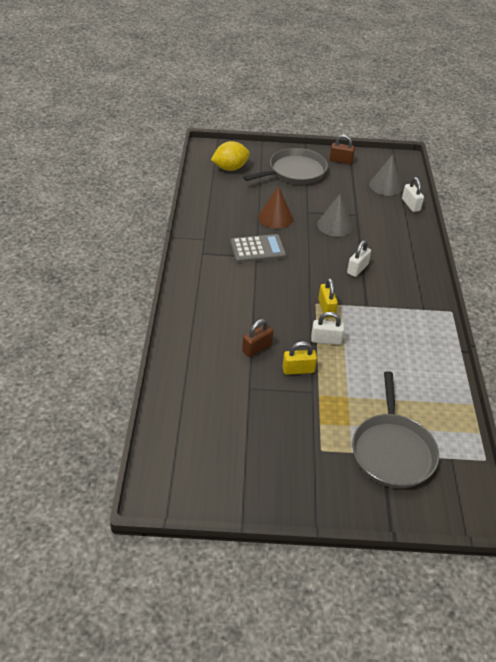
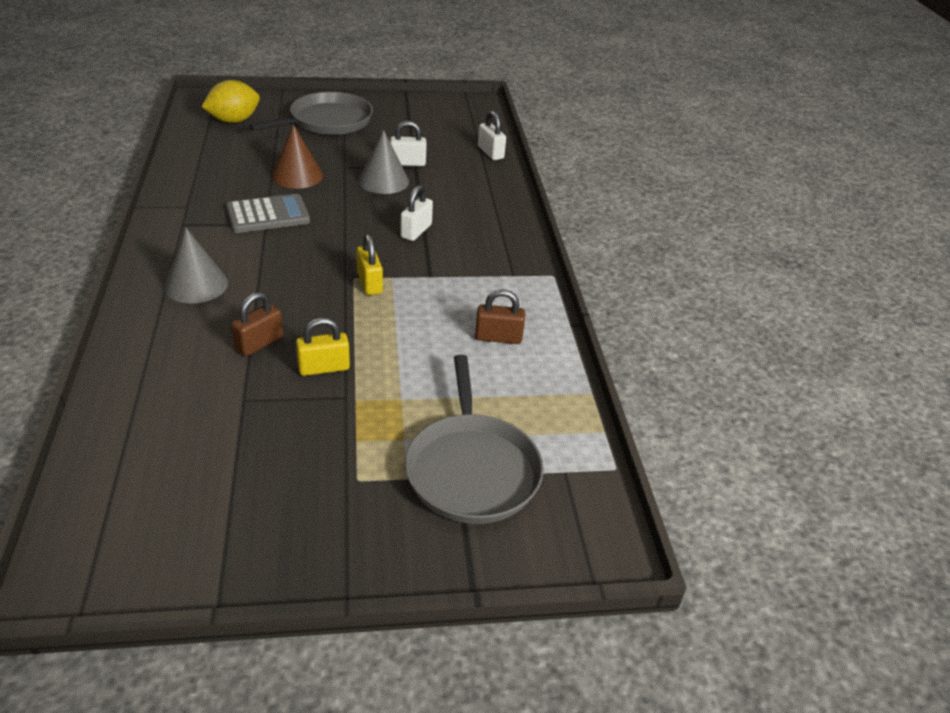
camera: 10 degrees left, 5 degrees down
(326, 340) = (368, 324): white padlock -> white padlock (407, 163)
(341, 161) = (393, 107): brown padlock -> brown padlock (498, 337)
(385, 186) = (455, 132): grey cone -> grey cone (196, 284)

